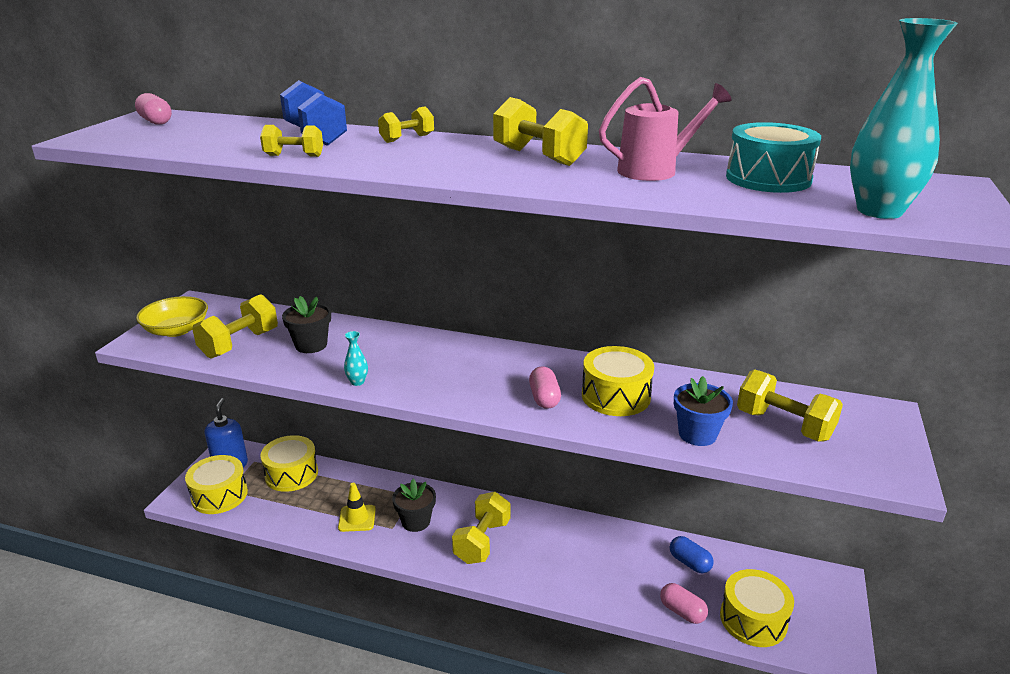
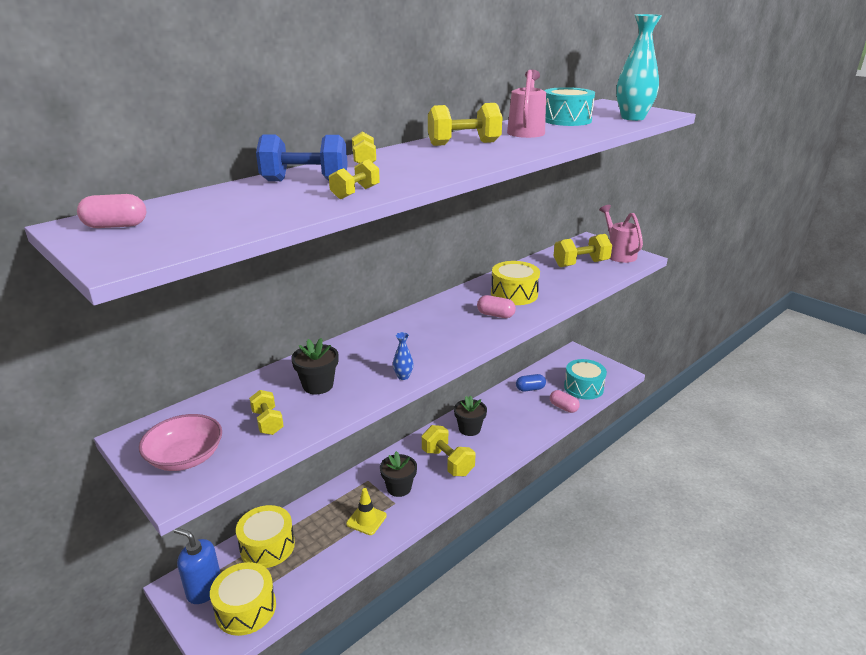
camera: 60 degrees left, 0 degrees up
(176, 330) = (185, 457): yellow bowl -> pink bowl
(239, 344) = (267, 422): yellow dumbbell -> yellow dumbbell, size x0.60
(357, 382) = (403, 376): turquoise vase -> blue vase
(555, 537) = (469, 429): none -> black flower pot
(682, 611) = (563, 407): pink capsule -> pink capsule turned 60 degrees clockwise
(697, 434) = (571, 286): blue flower pot -> none
(753, 619) = (583, 387): yellow drum -> turquoise drum
(874, 452) = (618, 254): none -> pink watering can

